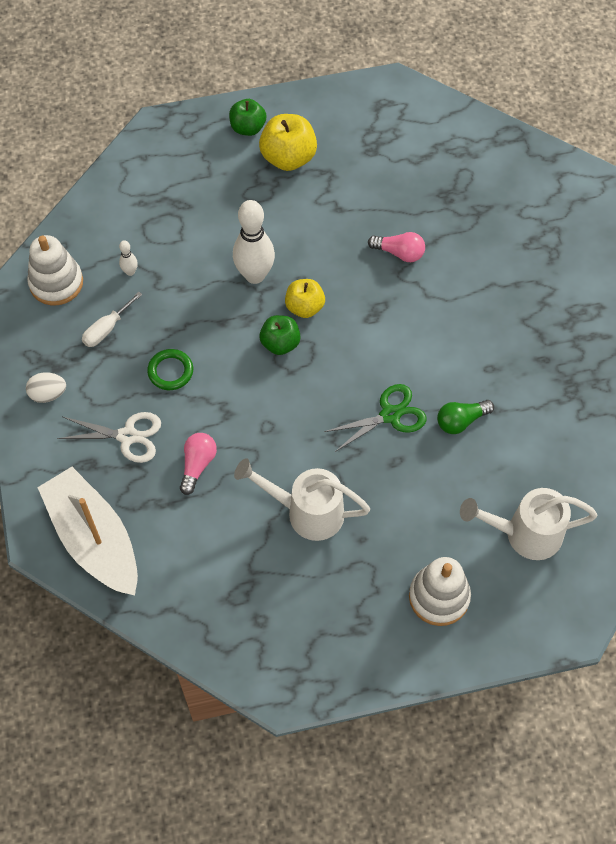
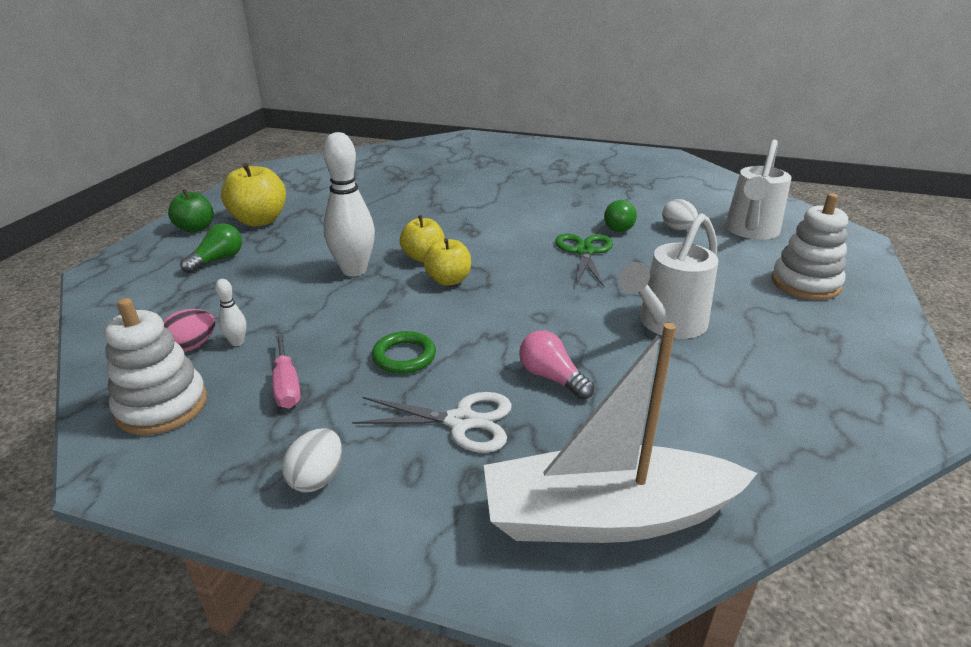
camera: 60 degrees left, 30 degrees down
(106, 329) = (287, 386): white screwdriver -> pink screwdriver
(112, 251) = (192, 346): none -> pink egg
(127, 436) = (461, 422): white scissors -> white scissors turned 60 degrees clockwise
(213, 181) = (218, 260): none -> green light bulb
(280, 343) = (448, 280): green apple -> yellow apple
(399, 253) = (425, 205): pink light bulb -> none
(488, 471) = (677, 228): none -> white egg

